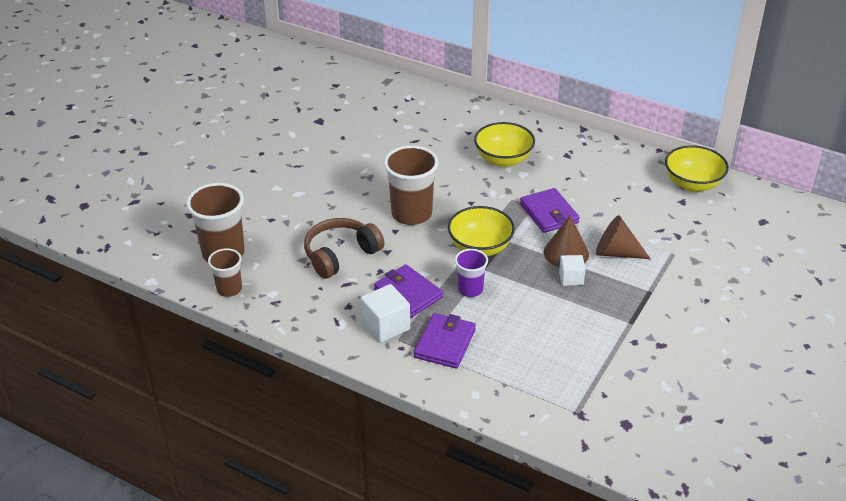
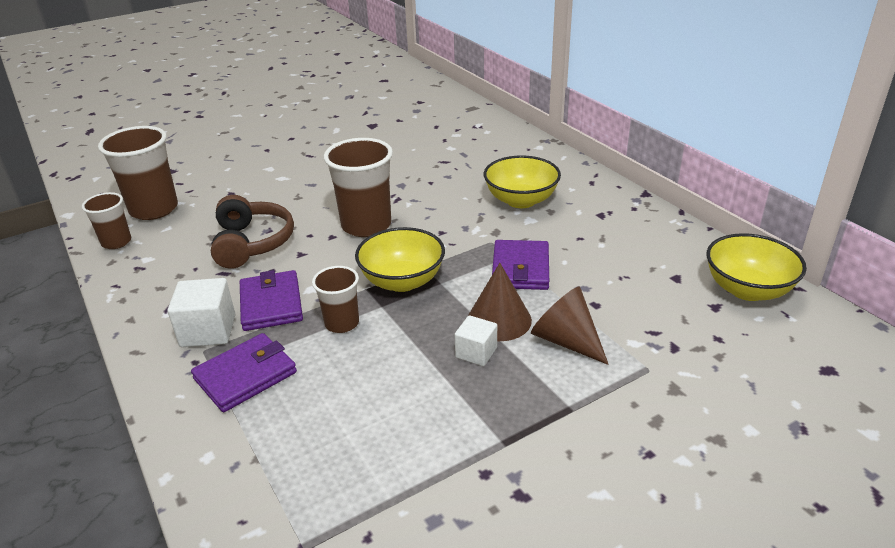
camera: 30 degrees right, 5 degrees down
(340, 255) = (252, 243): brown headphones -> brown headphones turned 90 degrees clockwise
(470, 289) = (342, 323): purple cup -> brown cup

